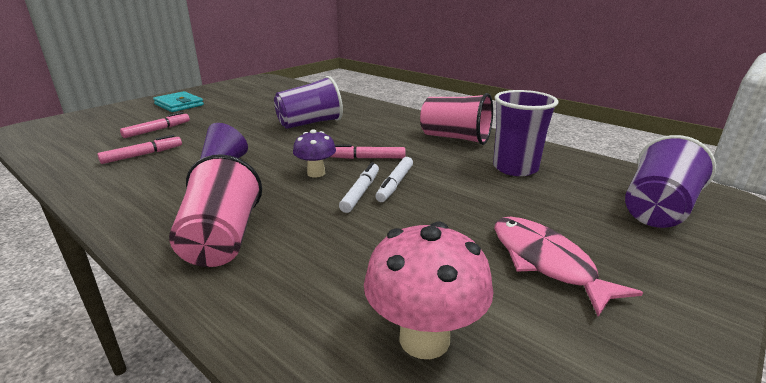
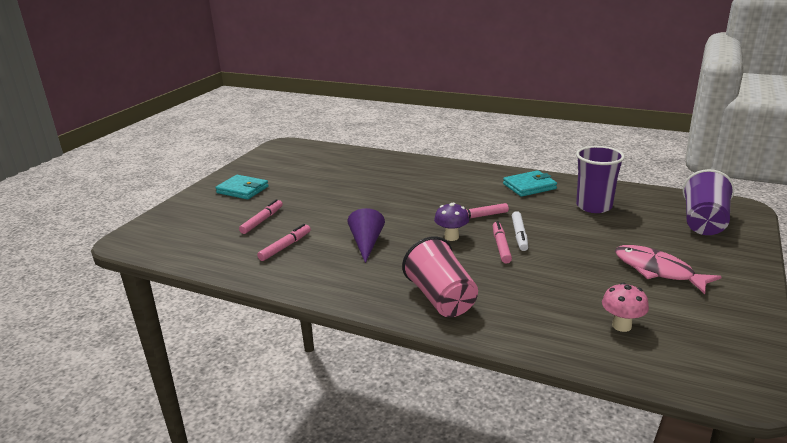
camera: 15 degrees left, 0 degrees up
(310, 123) = (394, 191): purple cup -> none
(361, 192) = (501, 246): white marker -> pink marker
(424, 339) = (621, 326): pink mushroom -> pink mushroom, size x0.62
(455, 138) = (529, 186): pink cup -> turquoise wallet

